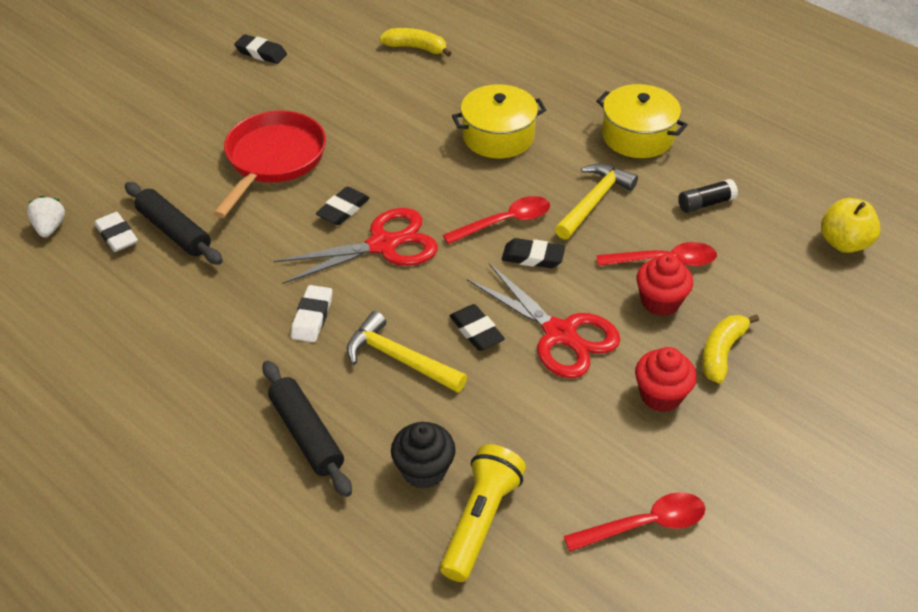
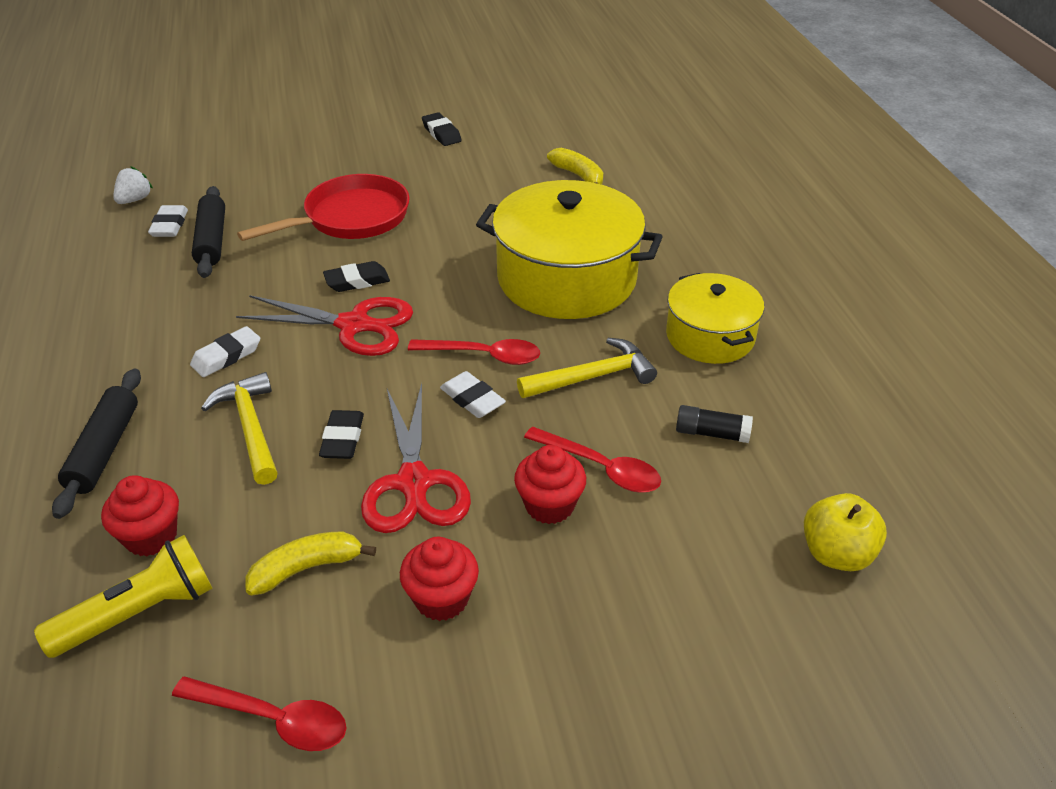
camera: 35 degrees right, 5 degrees down
(424, 470) = (151, 536): black cupcake -> red cupcake
(498, 136) = (566, 278): yellow pot -> yellow pot, size x1.68
(533, 257) = (472, 399): black eraser -> white eraser
(722, 352) = (556, 592): yellow banana -> yellow banana (307, 568)

